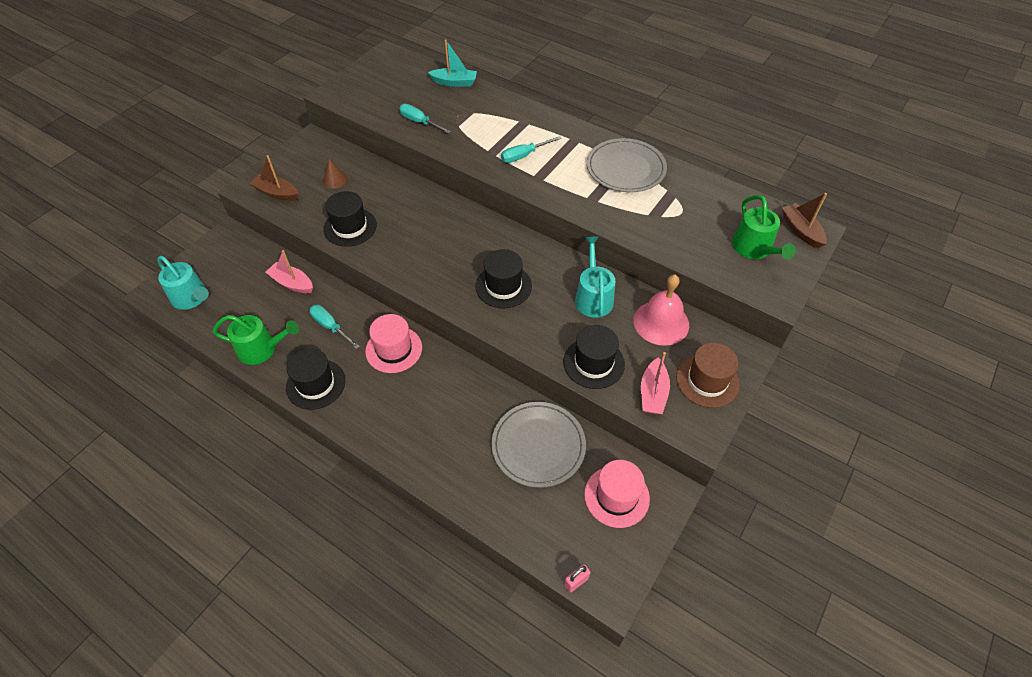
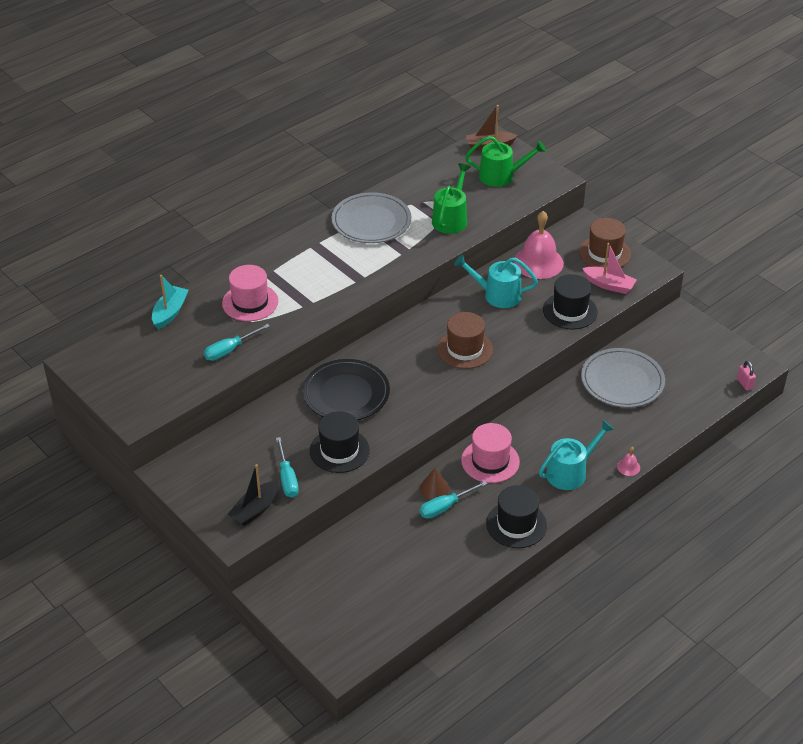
camera: 75 degrees left, 10 degrees down
(191, 298) = (361, 628): turquoise watering can -> turquoise watering can (570, 472)
(261, 349) = (458, 566): green watering can -> green watering can (451, 219)
(277, 193) = (255, 509): brown boat -> black boat
(292, 283) = (371, 535): pink boat -> none
(335, 179) = (254, 456): brown cone -> brown cone (434, 488)
(409, 470) = (628, 467): none -> pink bell
(420, 217) = (346, 393): none -> black plate
(503, 286) = (465, 349): black hat -> brown hat
(524, 156) = (322, 283): turquoise screwdriver -> turquoise screwdriver (287, 478)
(616, 496) = (678, 346): pink hat -> pink hat (250, 302)

